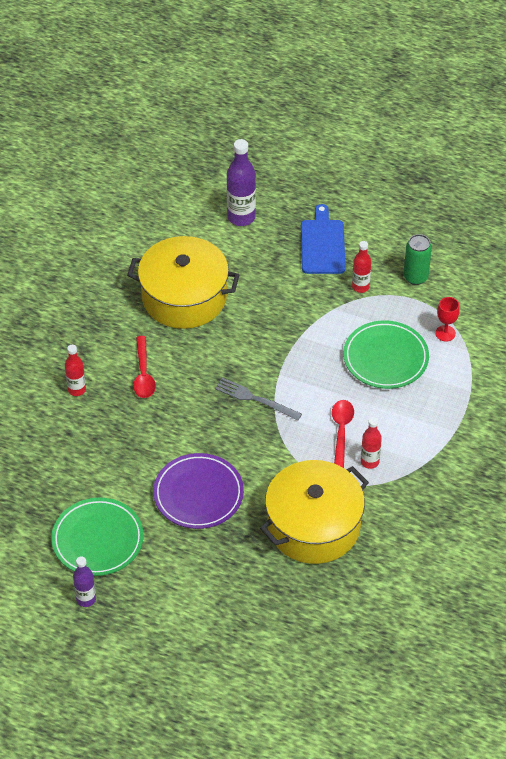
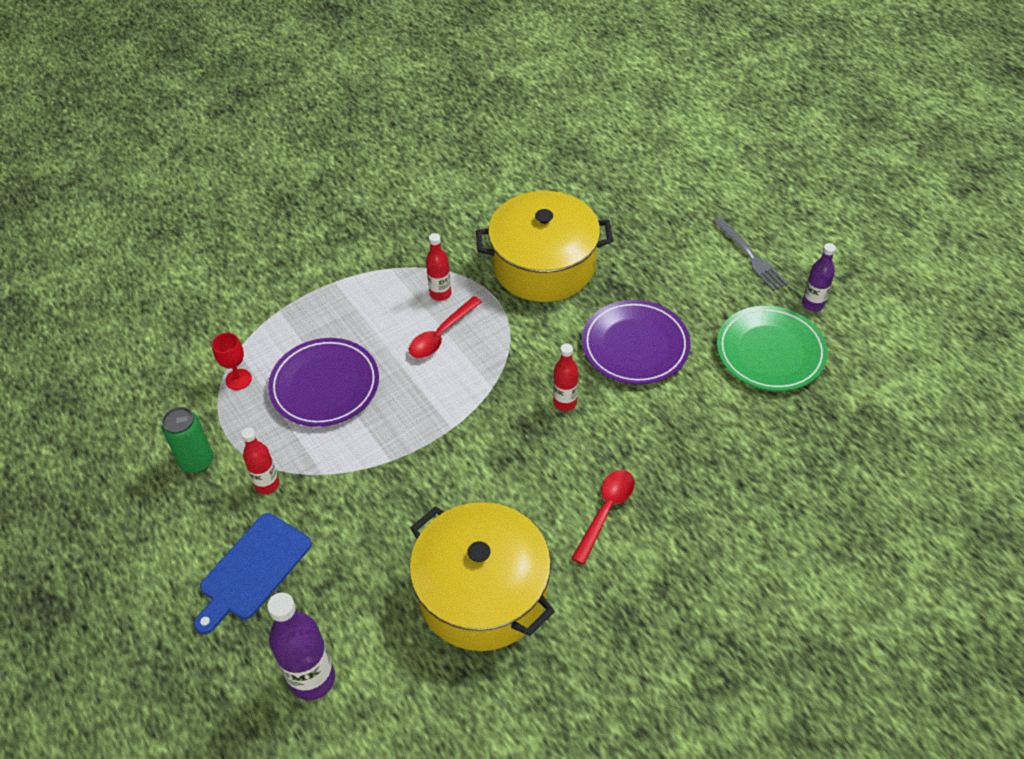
camera: 145 degrees left, 0 degrees up
(76, 390) = (700, 535): red bottle -> red bottle (565, 402)
(255, 399) = (500, 413): grey fork -> grey fork (750, 256)
(385, 358) = (325, 386): green plate -> purple plate

